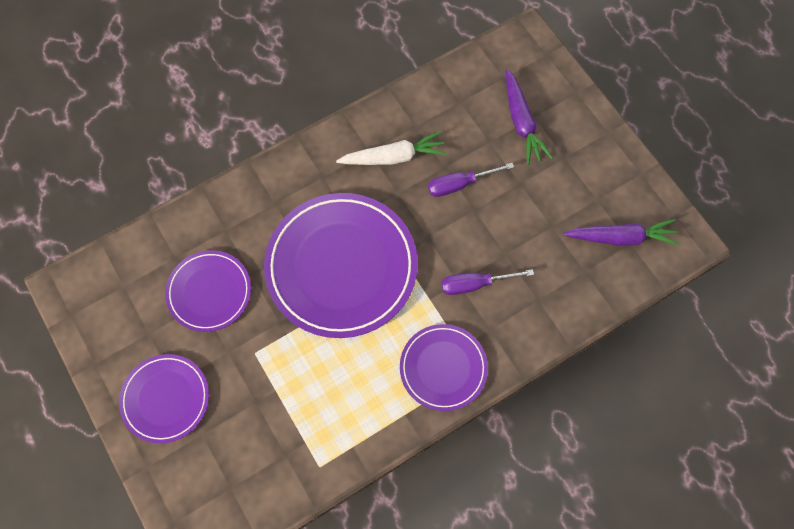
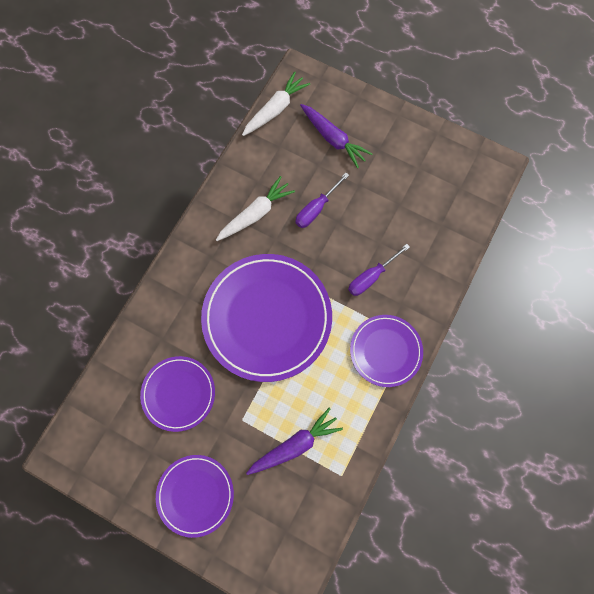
camera: 30 degrees left, 5 degrees up
(479, 62) = (275, 109): none -> white carrot
(620, 237) = (451, 187): purple carrot -> purple carrot (295, 444)

